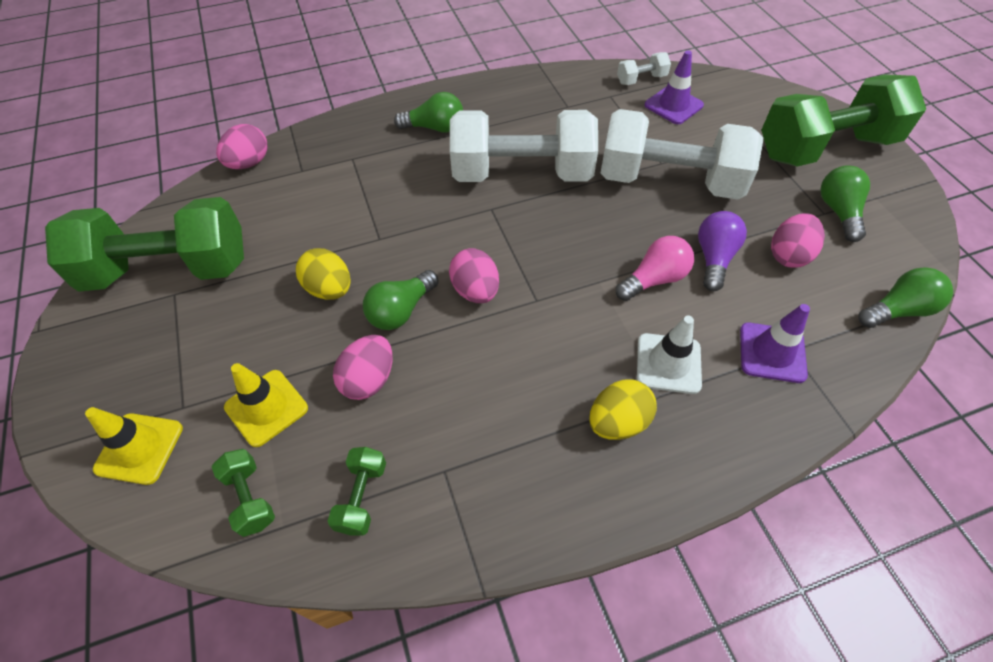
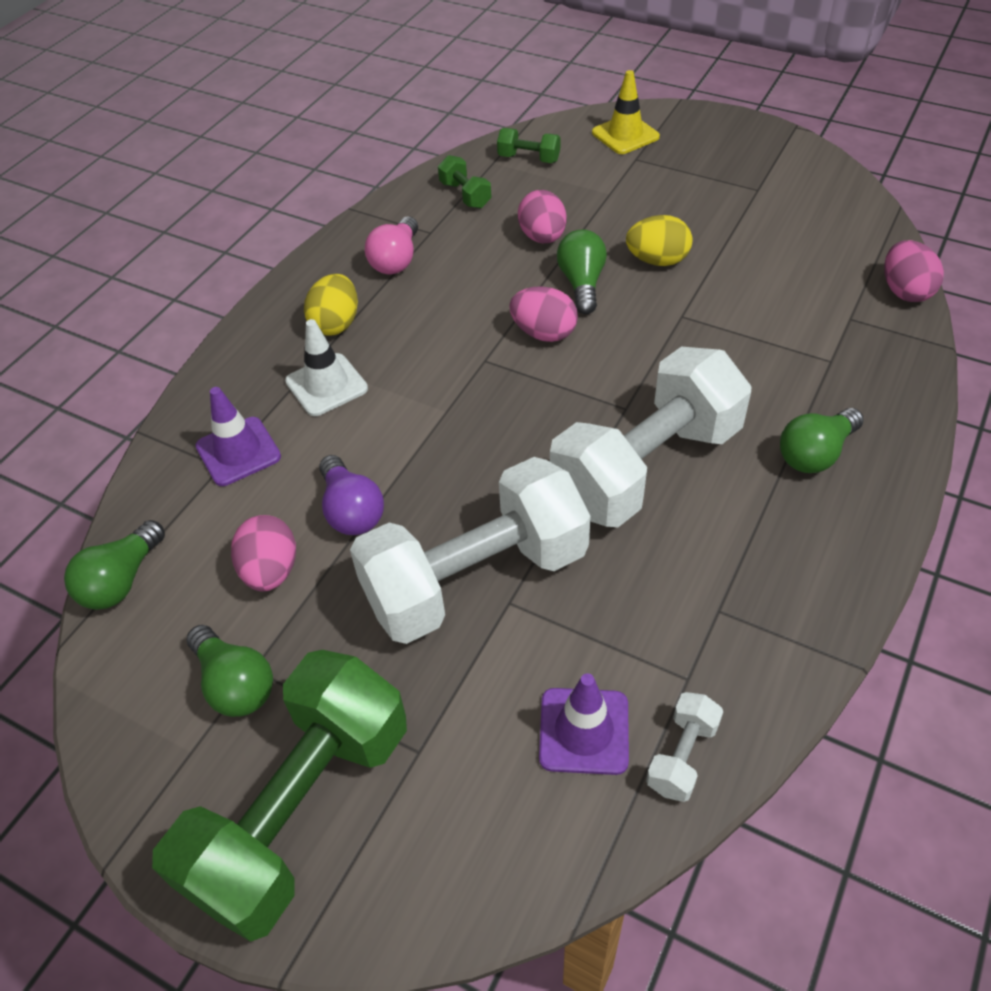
camera: 140 degrees right, 5 degrees down
(169, 269) = (791, 196): green dumbbell -> none
(266, 408) = (585, 188): yellow traffic cone -> none
(654, 279) = (395, 447): pink light bulb -> pink light bulb (396, 260)

